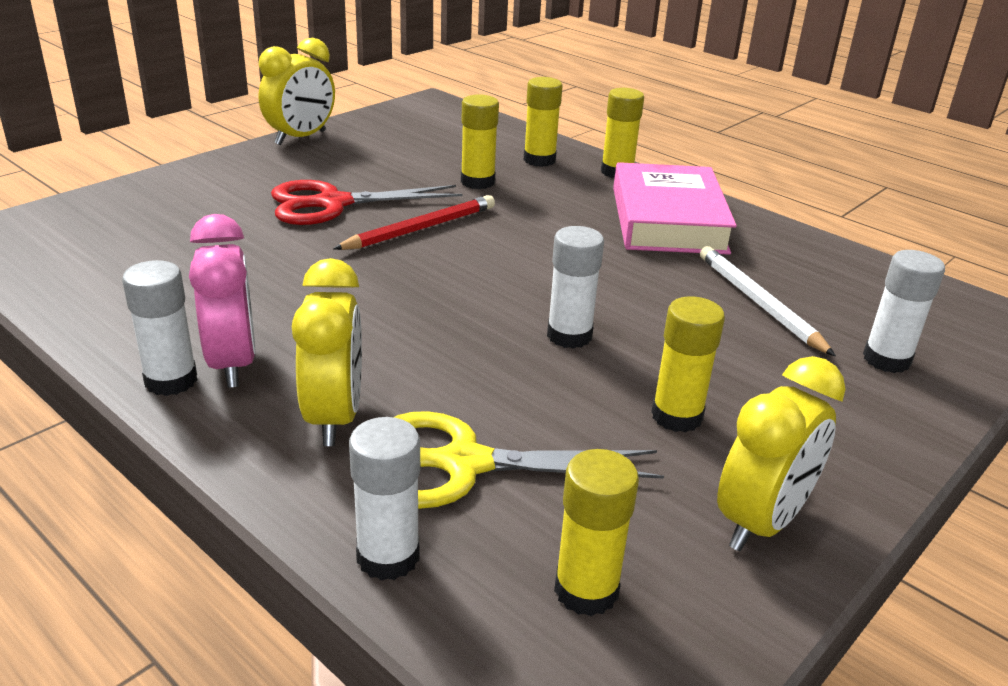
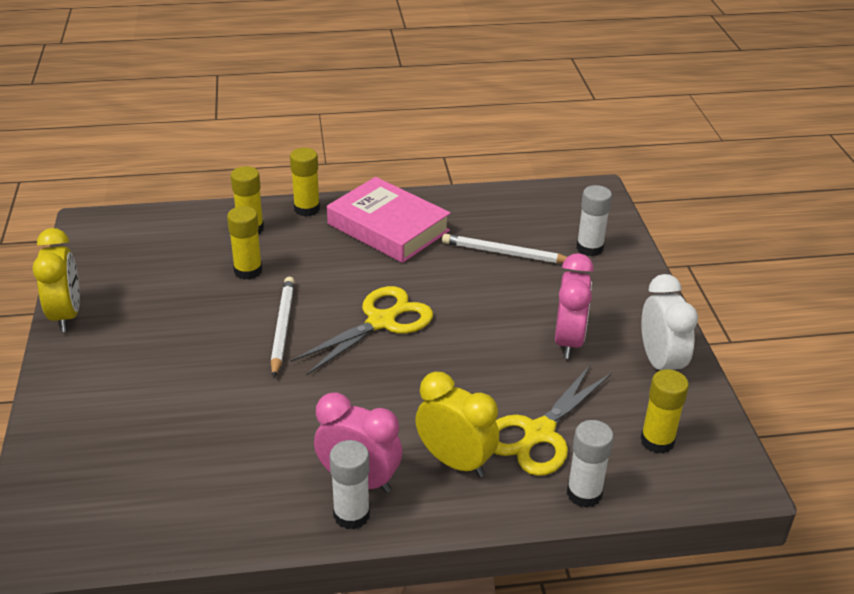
camera: 50 degrees left, 5 degrees up
(333, 204) = (199, 349): red scissors -> none
(420, 228) = (282, 327): red pencil -> white pencil
(510, 275) = (381, 322): none -> yellow scissors
(569, 335) = (466, 335): white glue stick -> none
(676, 416) = (568, 341): yellow glue stick -> pink clock
(761, 522) = (660, 363): yellow clock -> white clock

